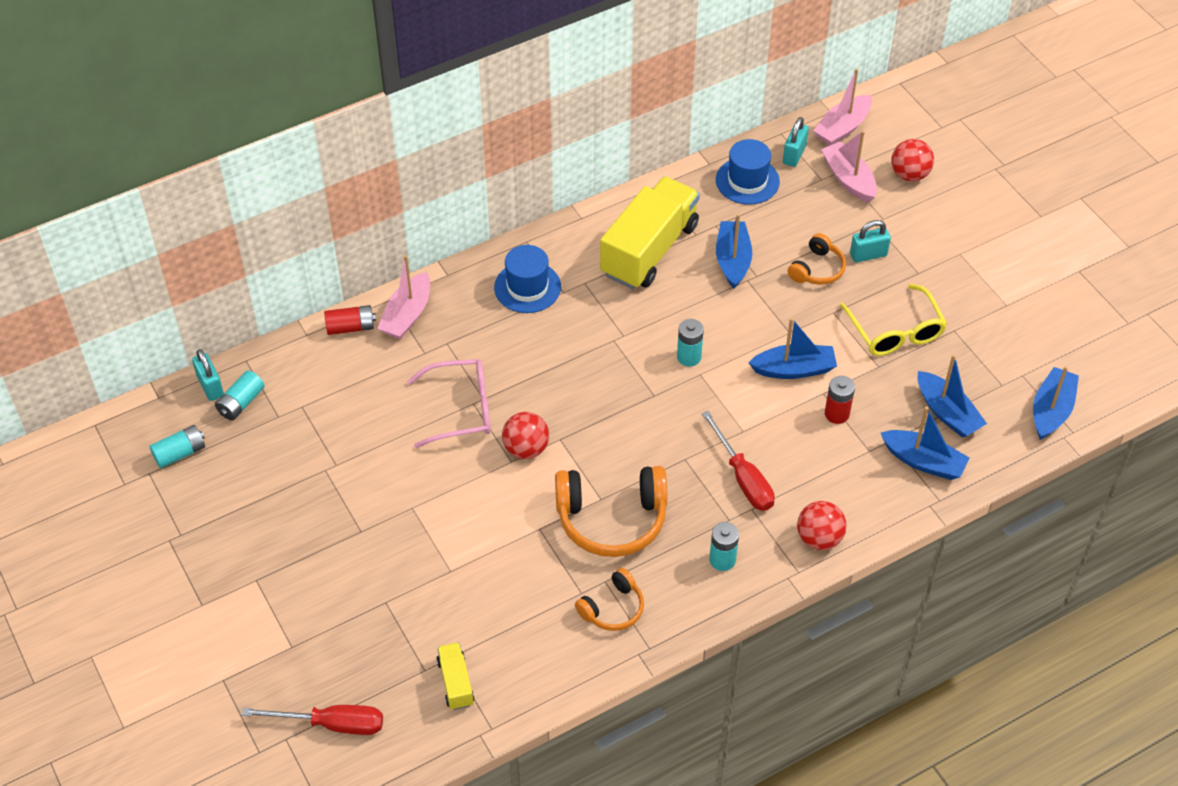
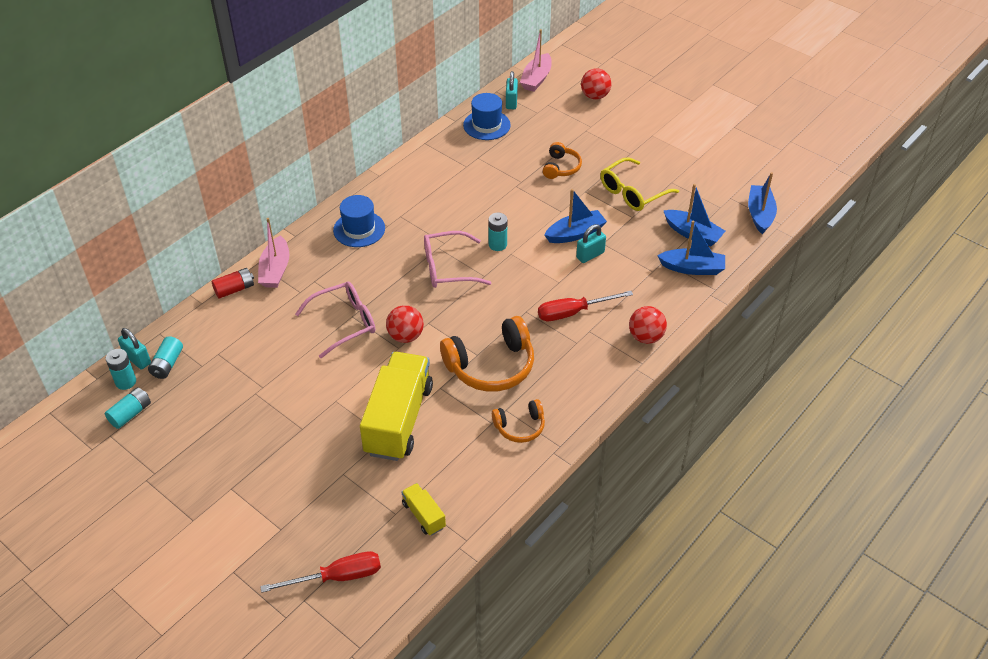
camera: 20 degrees left, 5 degrees down
(612, 608) = (520, 427): orange headphones -> orange headphones turned 45 degrees clockwise
(614, 371) = (448, 268): none -> pink glasses
(649, 250) = (437, 184): yellow truck -> yellow truck (398, 419)
(722, 560) = (584, 370): turquoise battery -> turquoise battery (126, 382)
(733, 260) = (500, 176): blue boat -> none
(743, 477) = (573, 312): red screwdriver -> red screwdriver turned 120 degrees clockwise
(837, 414) = (618, 254): red battery -> none
(848, 179) = (555, 108): pink boat -> none
(868, 255) = (591, 150): turquoise padlock -> turquoise padlock (590, 255)
(895, 331) = (632, 192): yellow glasses -> yellow glasses turned 90 degrees clockwise

